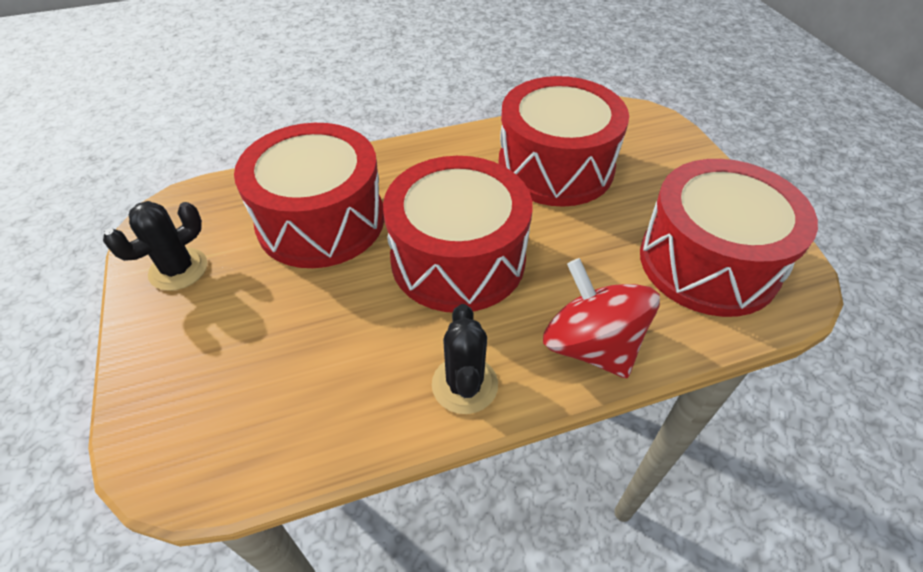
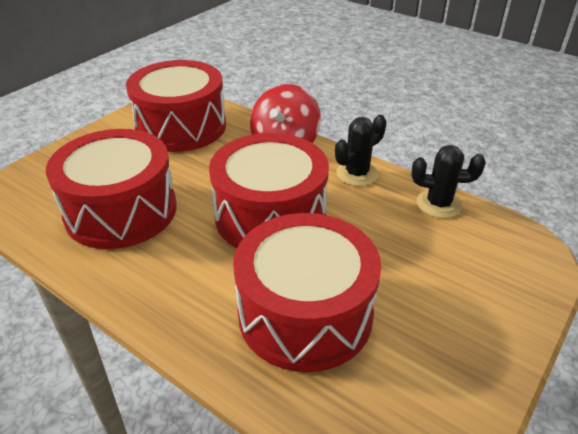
camera: 125 degrees left, 10 degrees down
(178, 269) = (451, 371): black cactus -> black cactus (438, 204)

